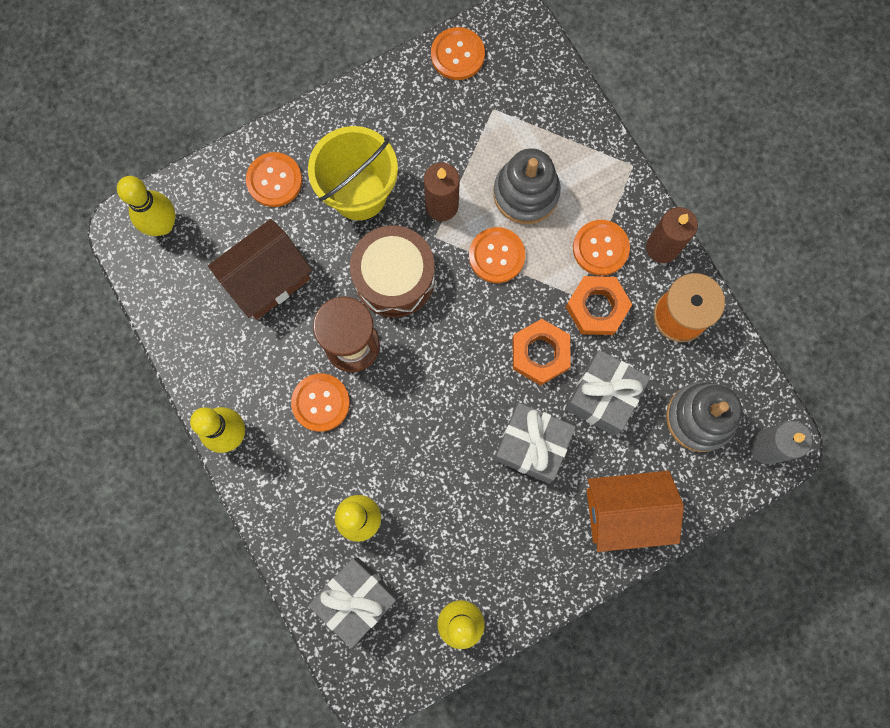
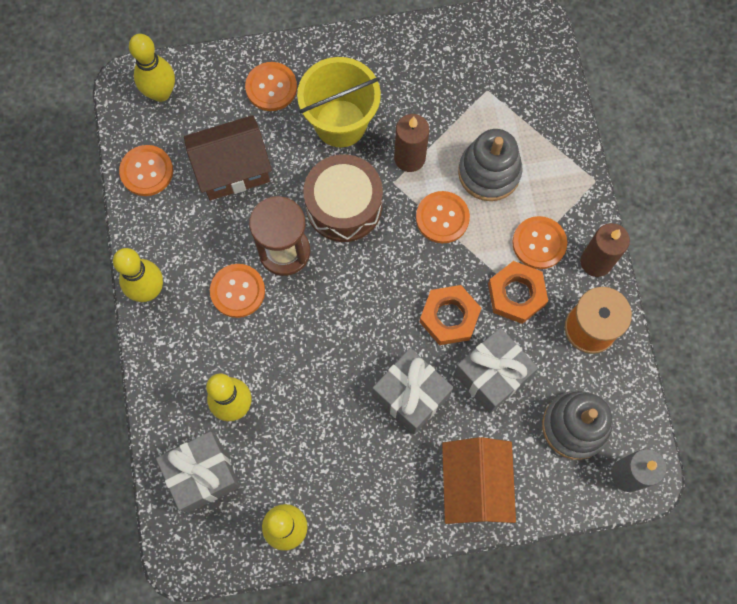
camera: 20 degrees right, 5 degrees down
(457, 55) = (473, 33): orange button -> orange button (146, 171)
(624, 512) = (473, 486): orange house -> orange house turned 75 degrees clockwise

